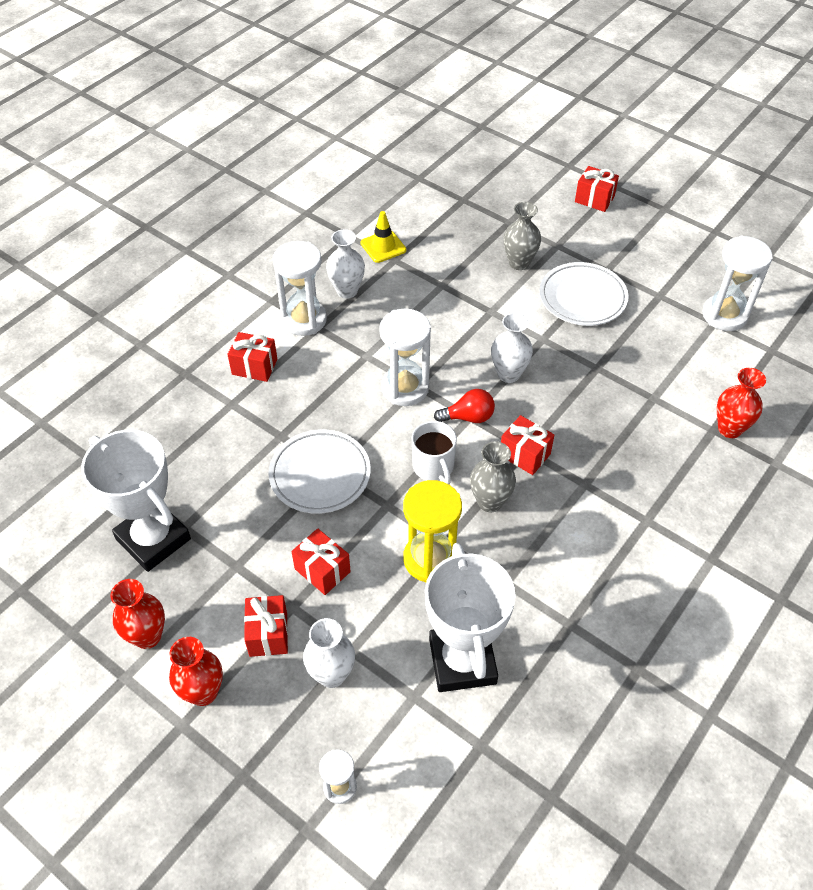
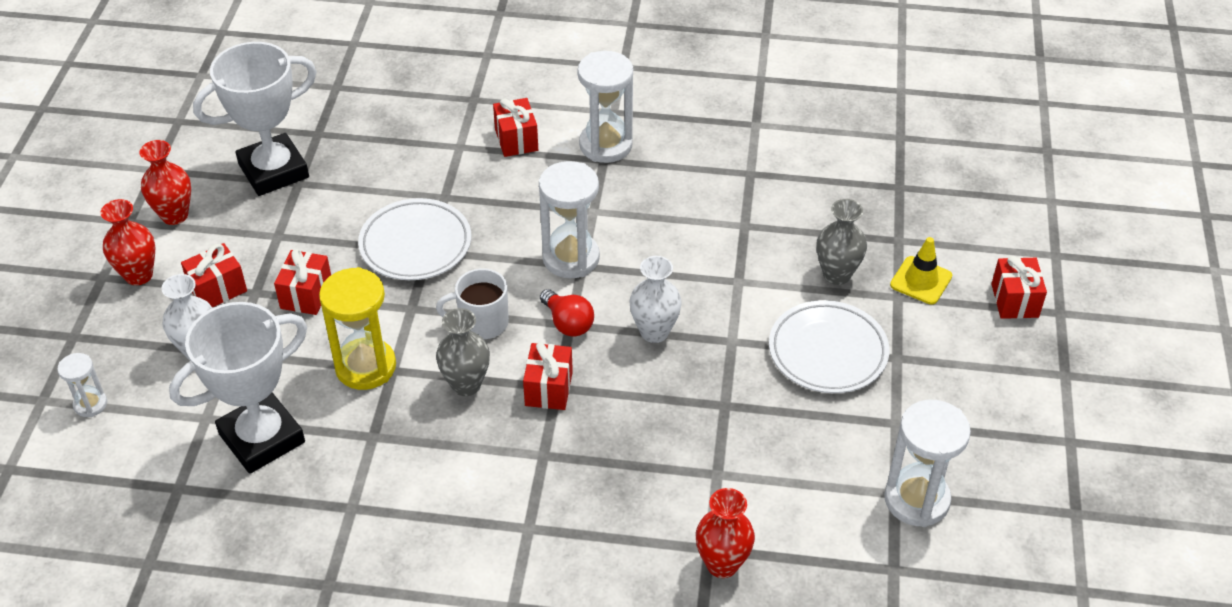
camera: 60 degrees right, 5 degrees down
(153, 539) = (273, 171): white trophy -> white trophy turned 45 degrees clockwise
(347, 291) = (672, 157): white vase -> none
(383, 246) = (762, 156): yellow traffic cone -> yellow traffic cone (921, 280)
(433, 467) = (482, 323): white mug -> white mug turned 45 degrees clockwise

